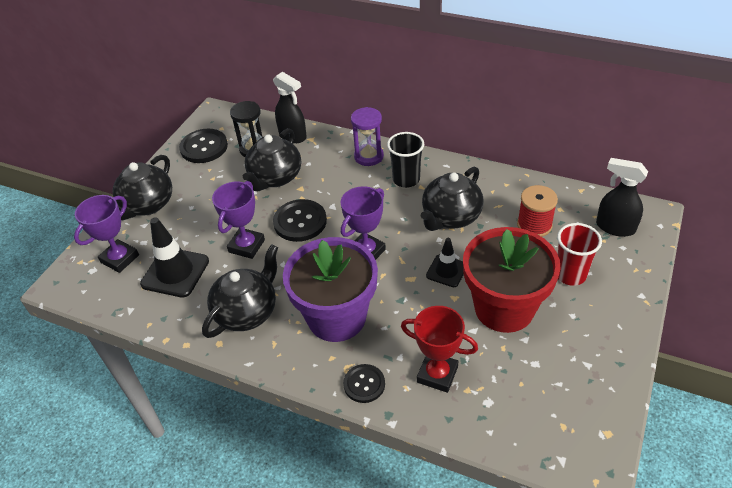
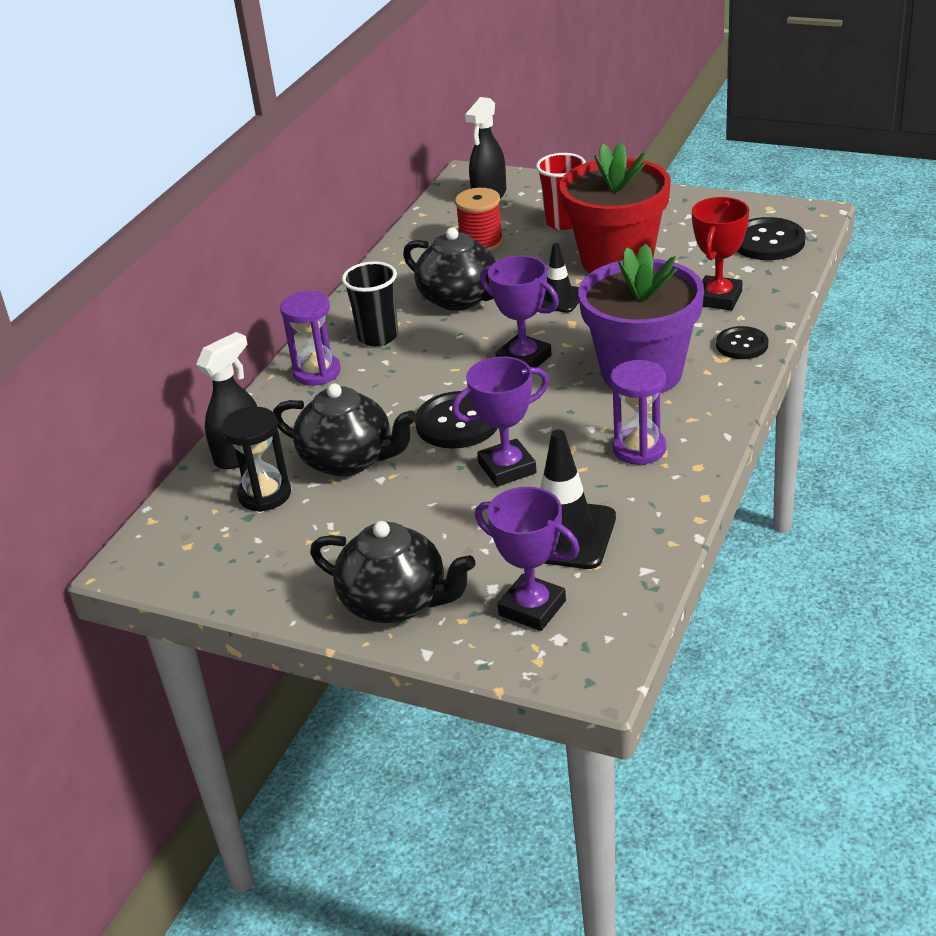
camera: 90 degrees left, 10 degrees down
(204, 147) = (241, 558): black button -> black button (767, 242)
(246, 246) = (507, 468): purple trophy -> purple trophy turned 45 degrees counterclockwise
(247, 312) = (639, 449): black teapot -> purple hourglass

